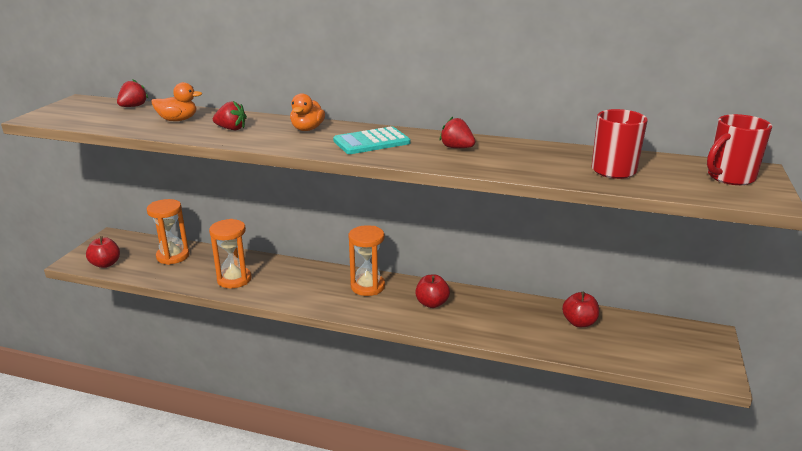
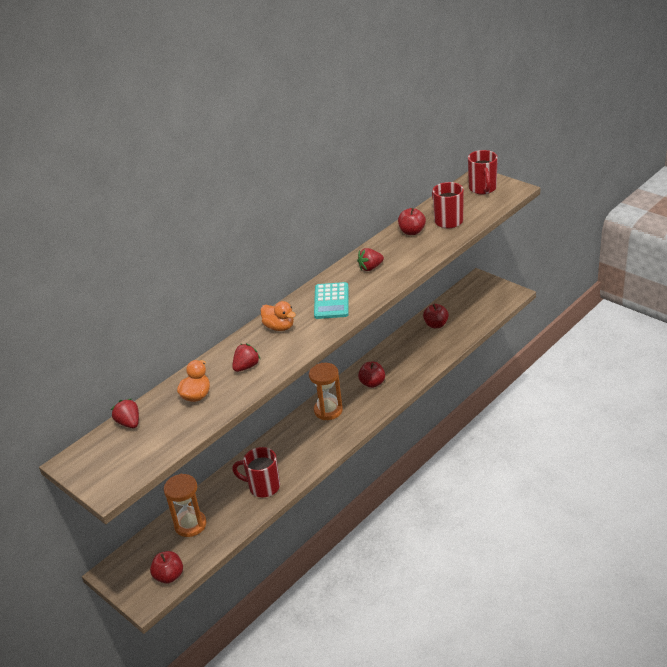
camera: 60 degrees left, 10 degrees up
(234, 279) = (263, 487): orange hourglass -> red mug
(560, 155) = (412, 232): none -> red apple

